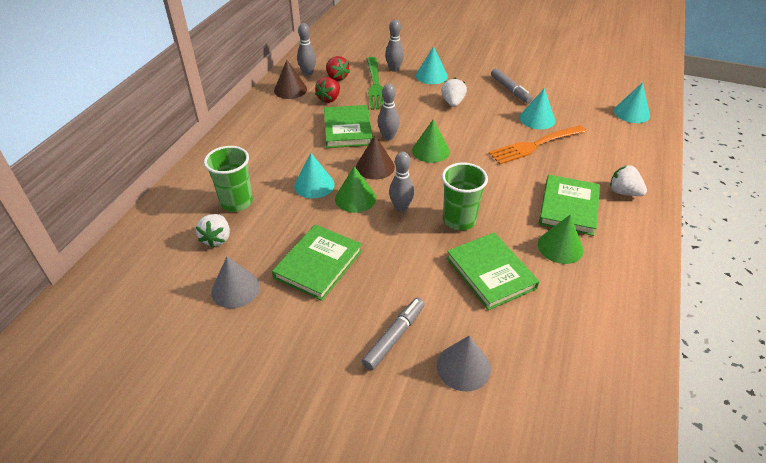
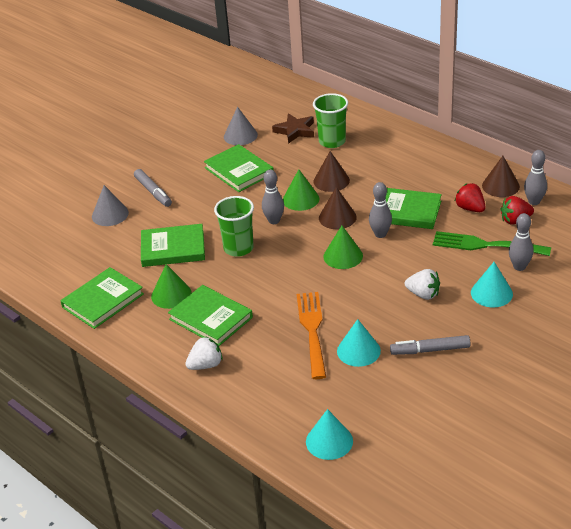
camera: 115 degrees right, 5 degrees down
(217, 239) = (295, 131): white strawberry -> brown star
(314, 185) = (331, 181): turquoise cone -> brown cone
(612, 301) = (103, 301): none -> green book

